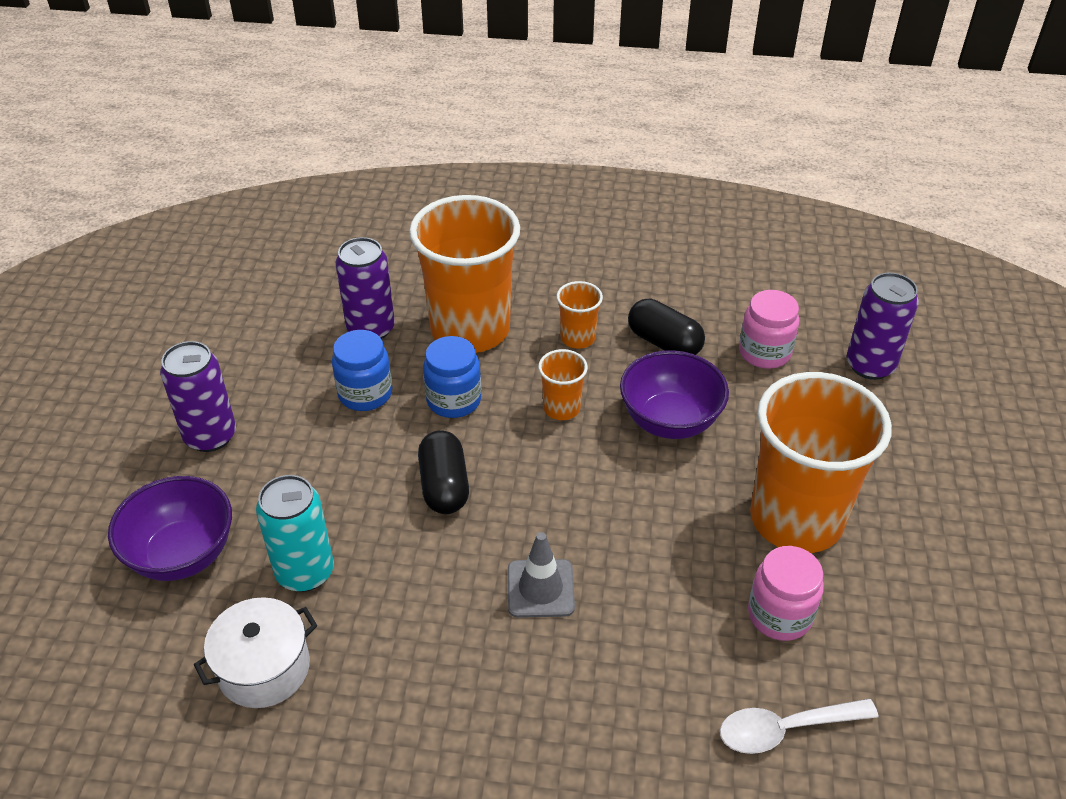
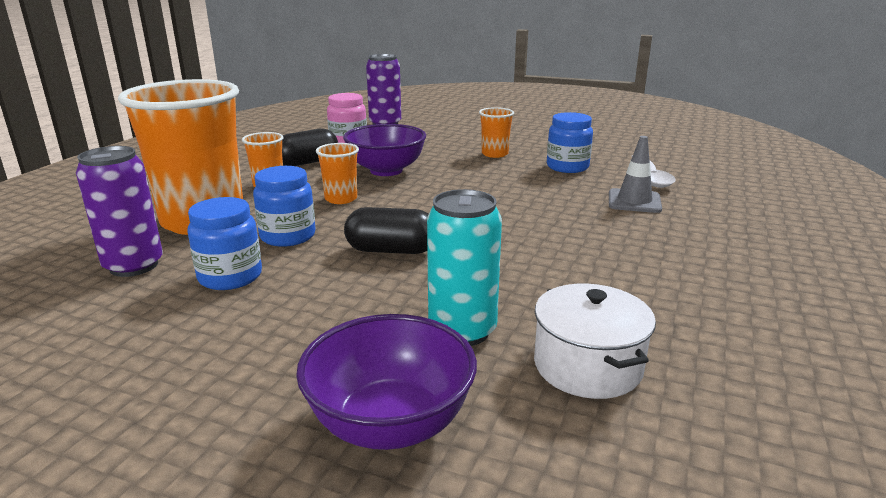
camera: 75 degrees left, 20 degrees down
(210, 436) = (186, 389): purple can -> none
(540, 588) = (524, 226): grey traffic cone -> grey traffic cone (634, 201)
(779, 615) = (567, 167): pink jar -> blue jar
(796, 519) = (494, 154): orange cup -> orange cup, size x0.44

